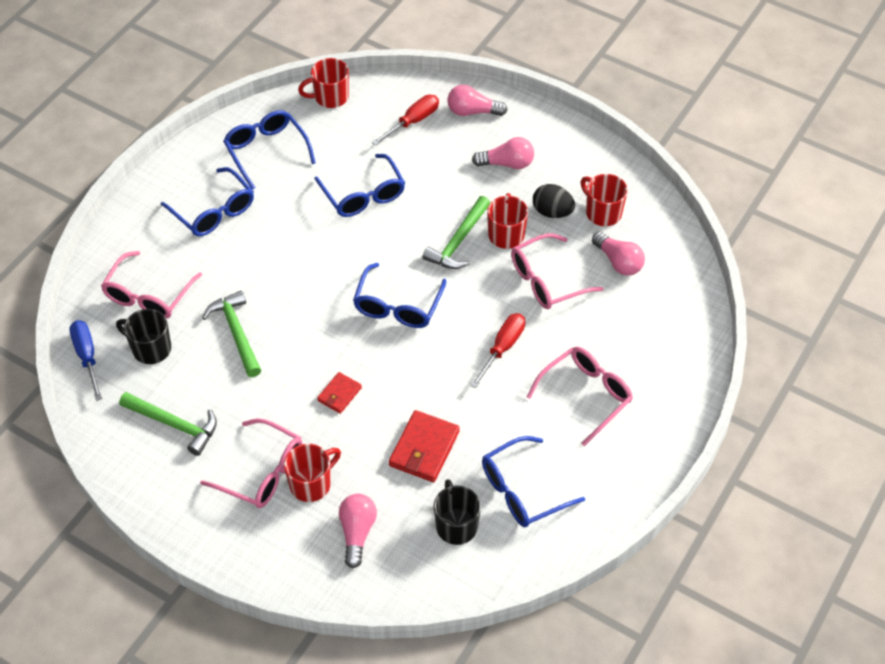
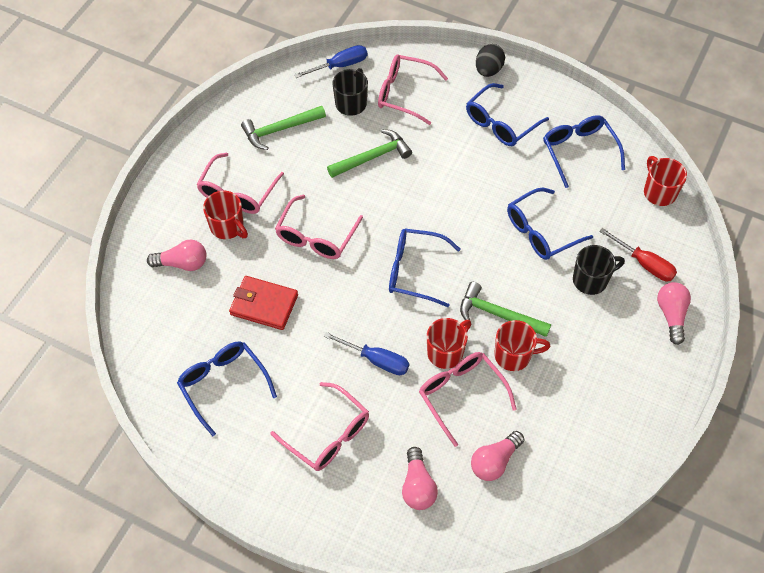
camera: 85 degrees right, 5 degrees up
(174, 425) = (280, 129): green hammer -> green hammer turned 45 degrees clockwise
(266, 151) = (579, 151): blue glasses -> blue glasses turned 75 degrees counterclockwise
(339, 394) = (316, 237): red wallet -> pink glasses
(456, 525) = (189, 335): black mug -> black mug (591, 280)
(502, 348) = (376, 360): red screwdriver -> blue screwdriver
(507, 163) = (607, 351): pink light bulb -> pink light bulb (417, 486)
(552, 212) = (550, 396): black egg -> black egg (488, 70)
(602, 212) = (558, 444): red mug -> red mug (446, 352)

